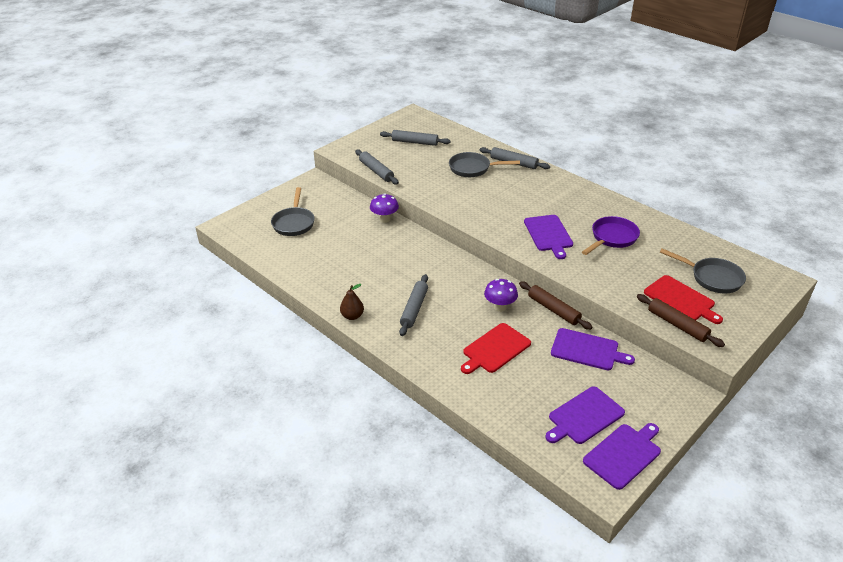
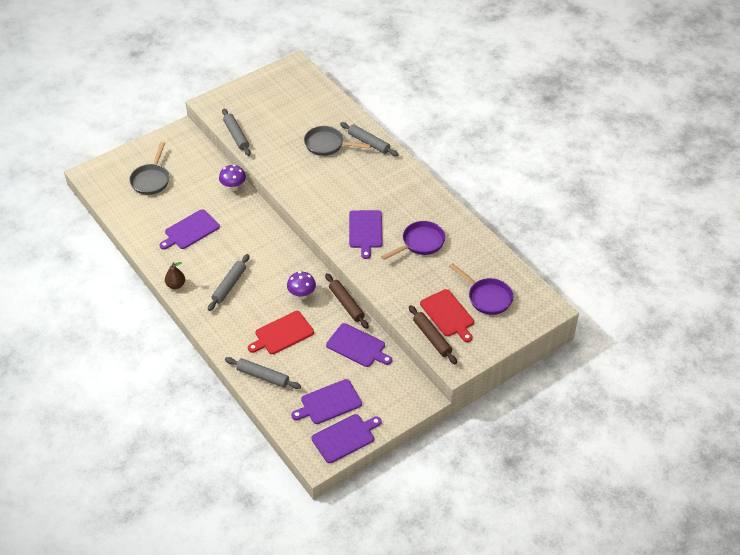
camera: 10 degrees right, 10 degrees up
(351, 262) = (190, 230): none -> purple cutting board
(415, 142) = (284, 104): grey rolling pin -> grey rolling pin (262, 376)
(712, 278) = (487, 297): grey pan -> purple pan

